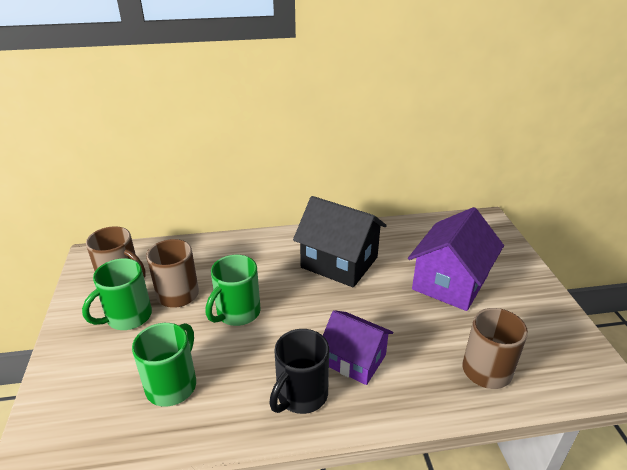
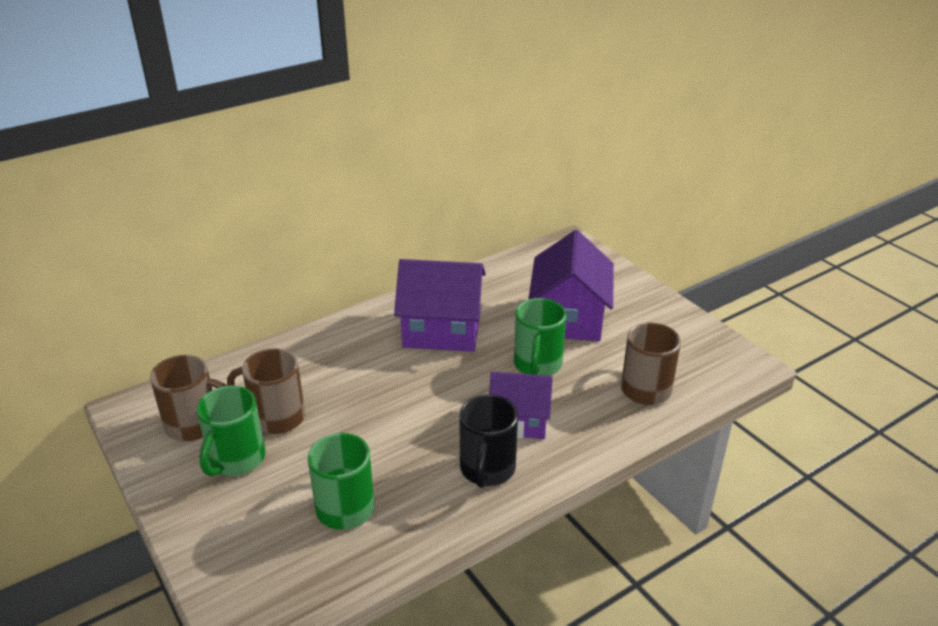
camera: 25 degrees left, 0 degrees up
(237, 313) = (364, 415): green mug -> green mug (537, 365)
(339, 262) = (442, 330): black house -> purple house

